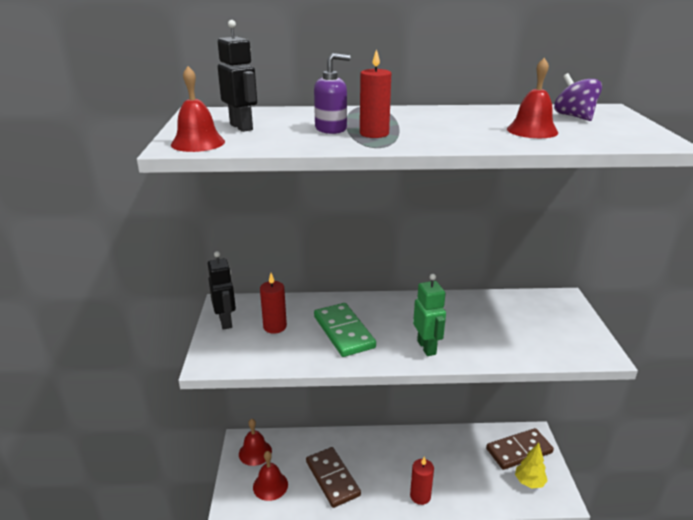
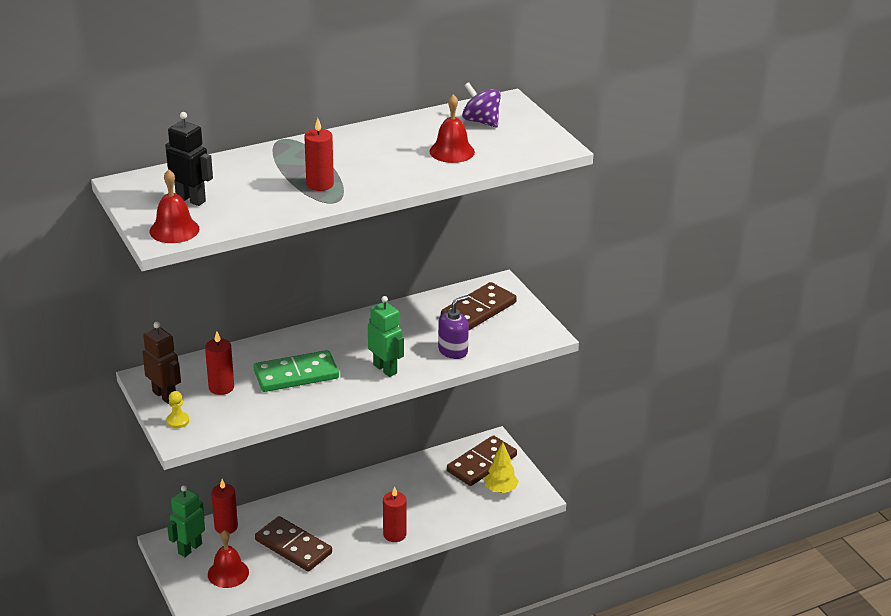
camera: 25 degrees left, 5 degrees up
(218, 346) = (177, 421): none -> yellow pawn
(226, 322) = (165, 395): black robot -> brown robot
(255, 452) = (189, 548): red bell -> green robot
(291, 442) = (226, 527): none -> red candle
(331, 129) = (276, 185): purple soap dispenser -> purple soap dispenser (453, 350)
(344, 332) = (296, 374): green domino -> green domino turned 60 degrees counterclockwise
(537, 315) = (478, 310): none -> brown domino

